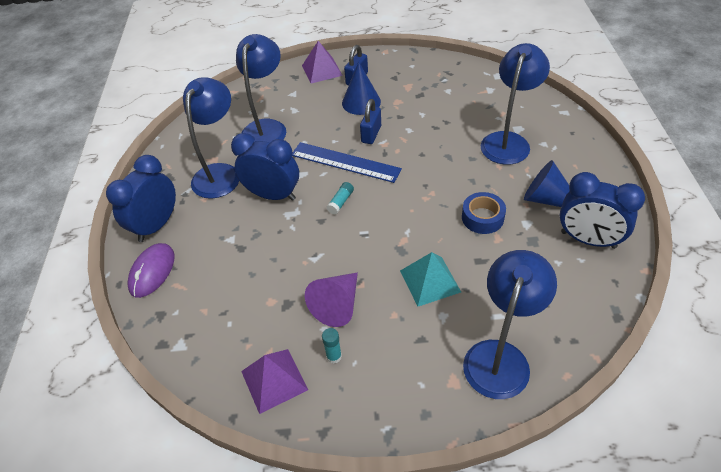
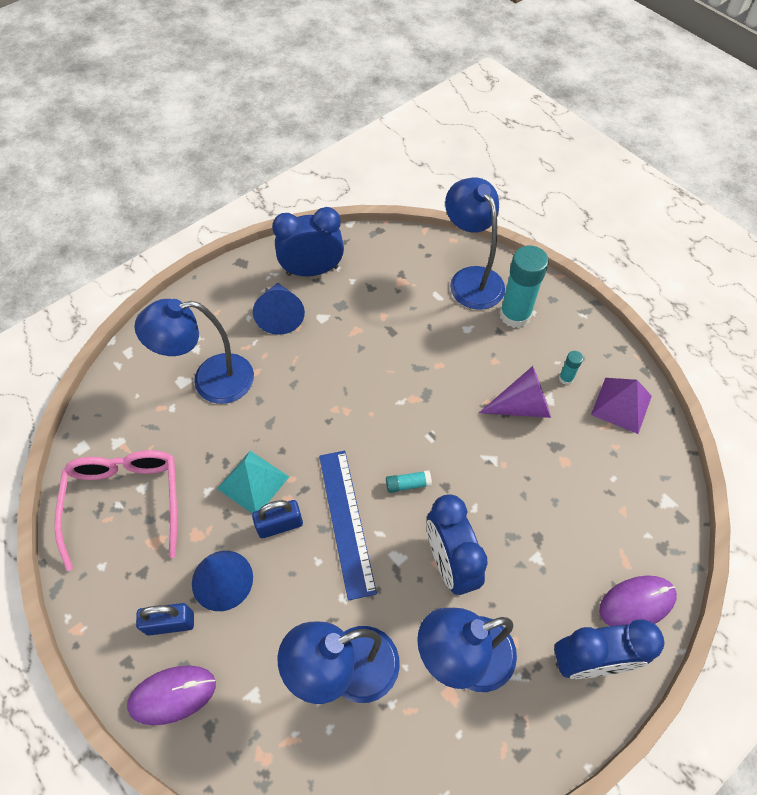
camera: 130 degrees left, 10 degrees up
(322, 70) = (172, 695): purple pyramid -> purple mouse
(430, 281) = (441, 354): turquoise pyramid -> turquoise pyramid (253, 482)
(430, 364) = (515, 315): none -> turquoise glue stick
(443, 82) = (125, 502): none -> pink glasses
(482, 218) = (339, 352): blue tape -> none
(500, 356) = (471, 279): blue lamp -> blue lamp turned 75 degrees clockwise
(588, 240) = (312, 270): blue clock -> blue clock turned 90 degrees counterclockwise

